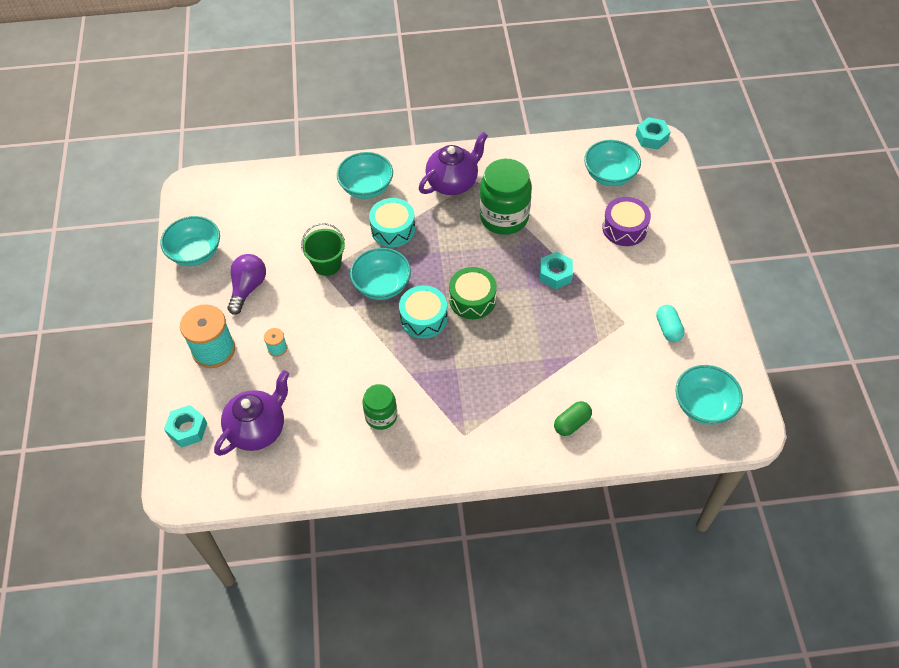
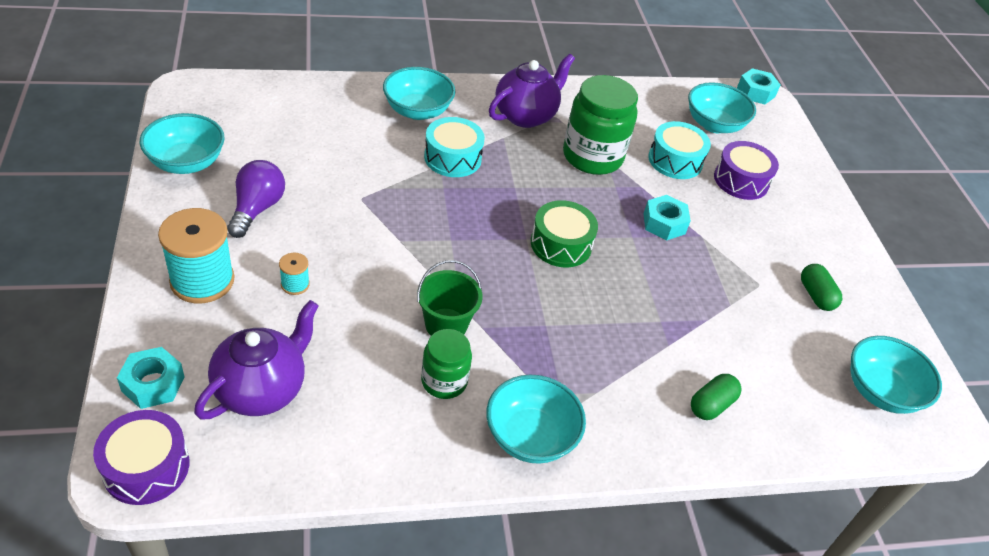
camera: 10 degrees left, 10 degrees down
(188, 487) = (146, 467): none -> purple drum
(327, 264) = (366, 189): green bucket -> green bucket (446, 325)
(382, 285) = (440, 219): turquoise bowl -> turquoise bowl (530, 436)
(423, 318) = (498, 261): turquoise drum -> turquoise drum (675, 160)
(668, 328) = (816, 295): turquoise capsule -> green capsule

